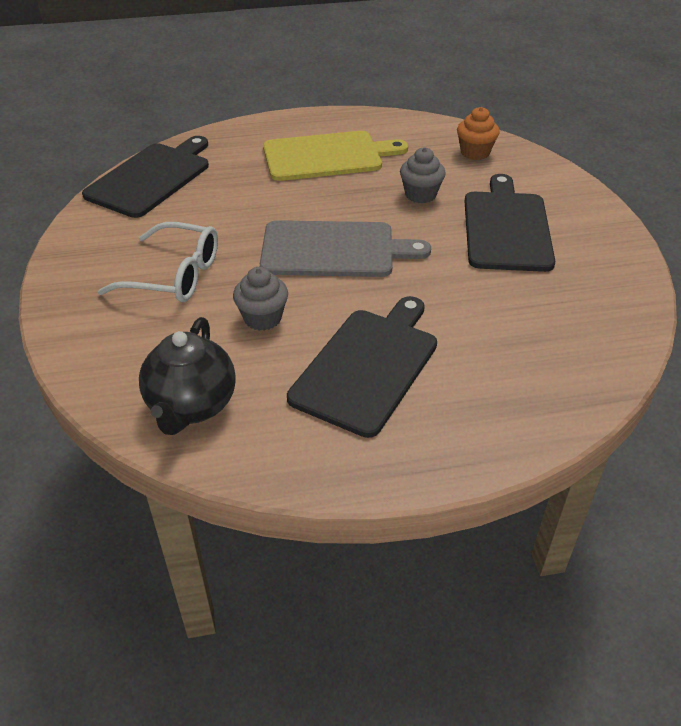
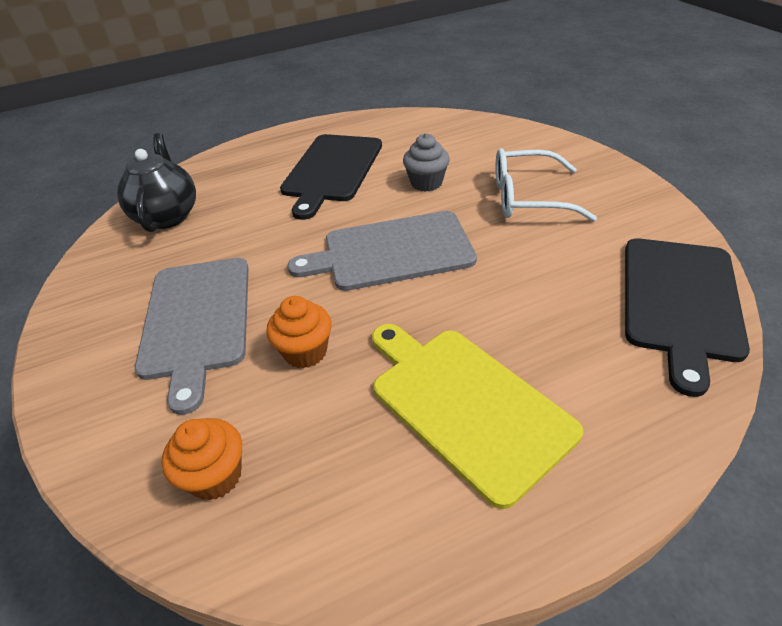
camera: 170 degrees right, 0 degrees up
(191, 406) = (441, 131): black teapot -> black teapot (167, 216)
(327, 156) = (465, 404): yellow cutting board -> yellow cutting board turned 75 degrees clockwise
(420, 195) = (305, 352): grey cupcake -> orange cupcake
(506, 228) = (197, 320): black cutting board -> grey cutting board

